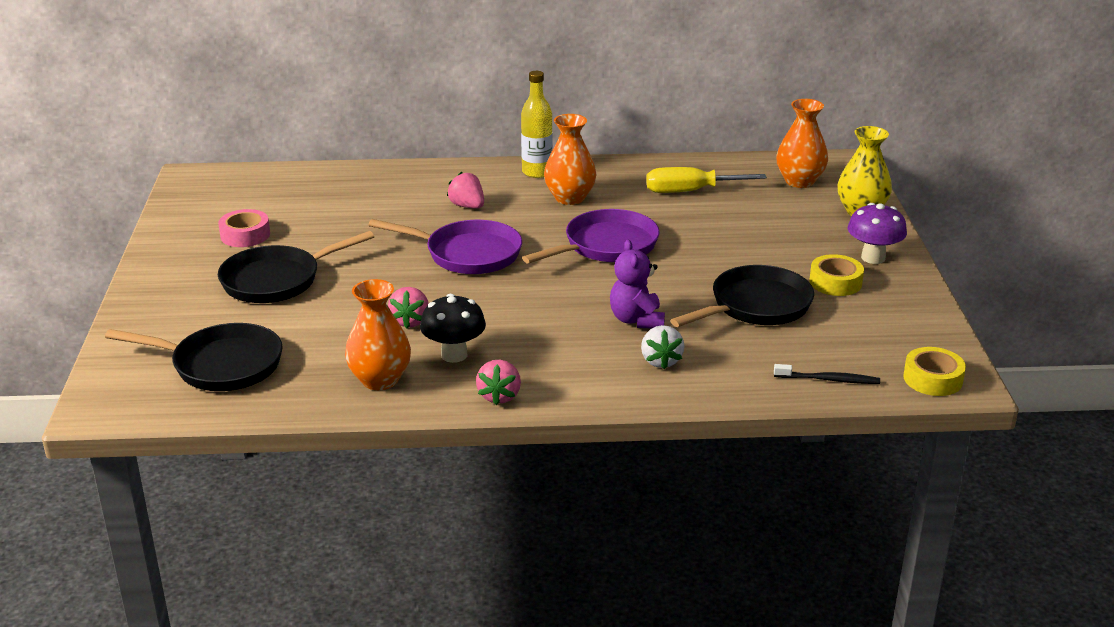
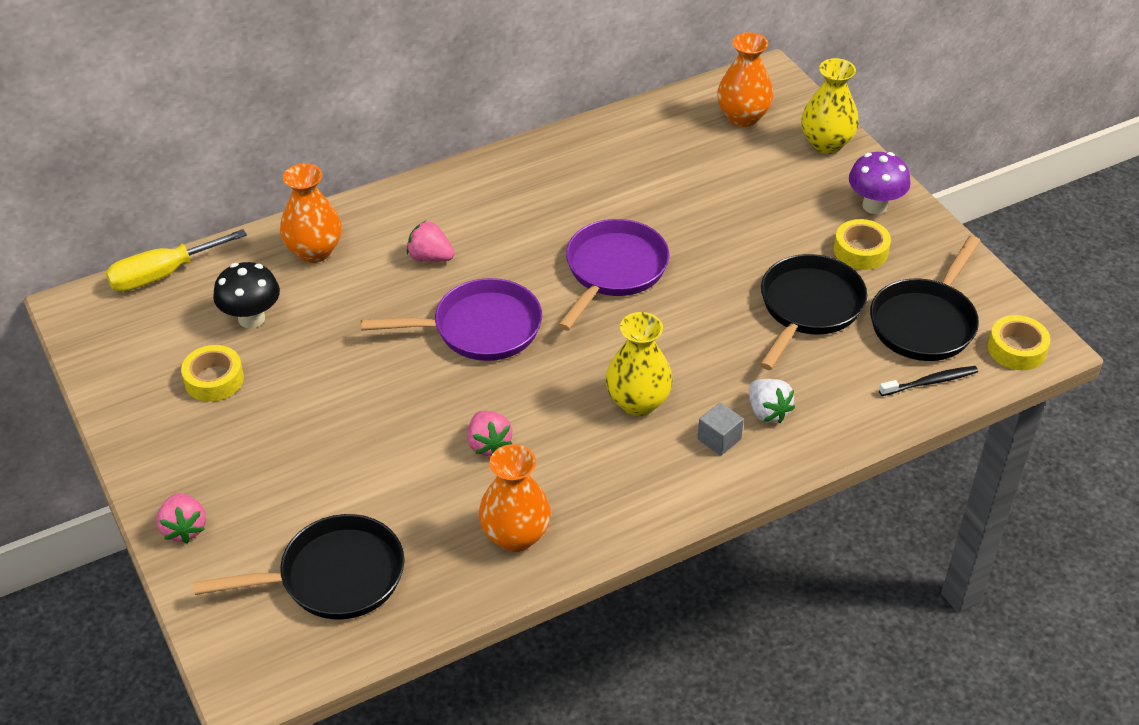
camera: 25 degrees left, 15 degrees up
(245, 235) = (214, 379): pink tape -> yellow tape
(277, 280) = (302, 435): black pan -> black pan (925, 322)
(454, 355) = (565, 475): black mushroom -> black mushroom (251, 318)
(499, 396) = (647, 514): pink strawberry -> pink strawberry (184, 528)
(537, 172) = (469, 183): yellow bottle -> none
(554, 327) = (638, 402): none -> yellow vase
(570, 198) = (530, 211): orange vase -> orange vase (314, 251)
(603, 367) = (719, 439): none -> grey cube
(636, 320) = (710, 365): purple teddy bear -> none
(690, 191) = (645, 164): yellow screwdriver -> yellow screwdriver (162, 274)

